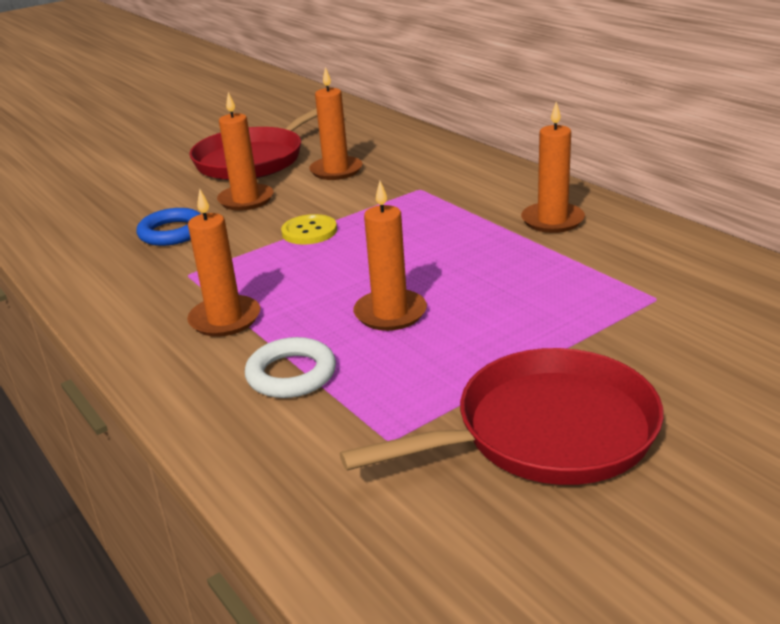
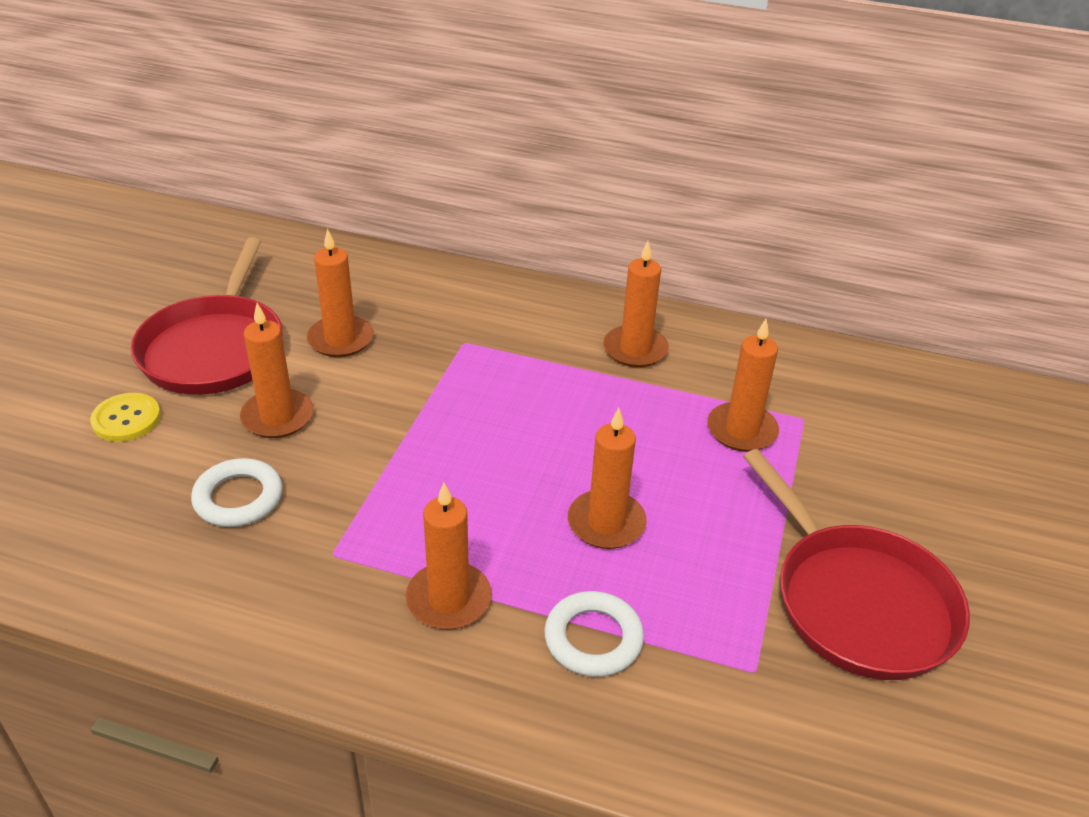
camera: 40 degrees left, 10 degrees up
(172, 232) = (238, 498): blue ring -> white ring
(309, 231) = (407, 442): yellow button -> yellow button (126, 419)
(545, 432) = (858, 602): red pan -> red pan turned 120 degrees clockwise
(583, 290) = (741, 430): none -> orange candle

